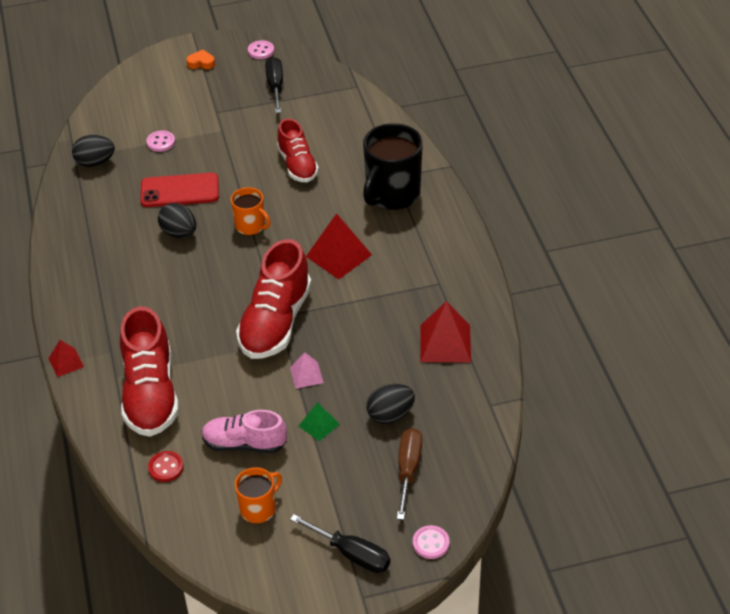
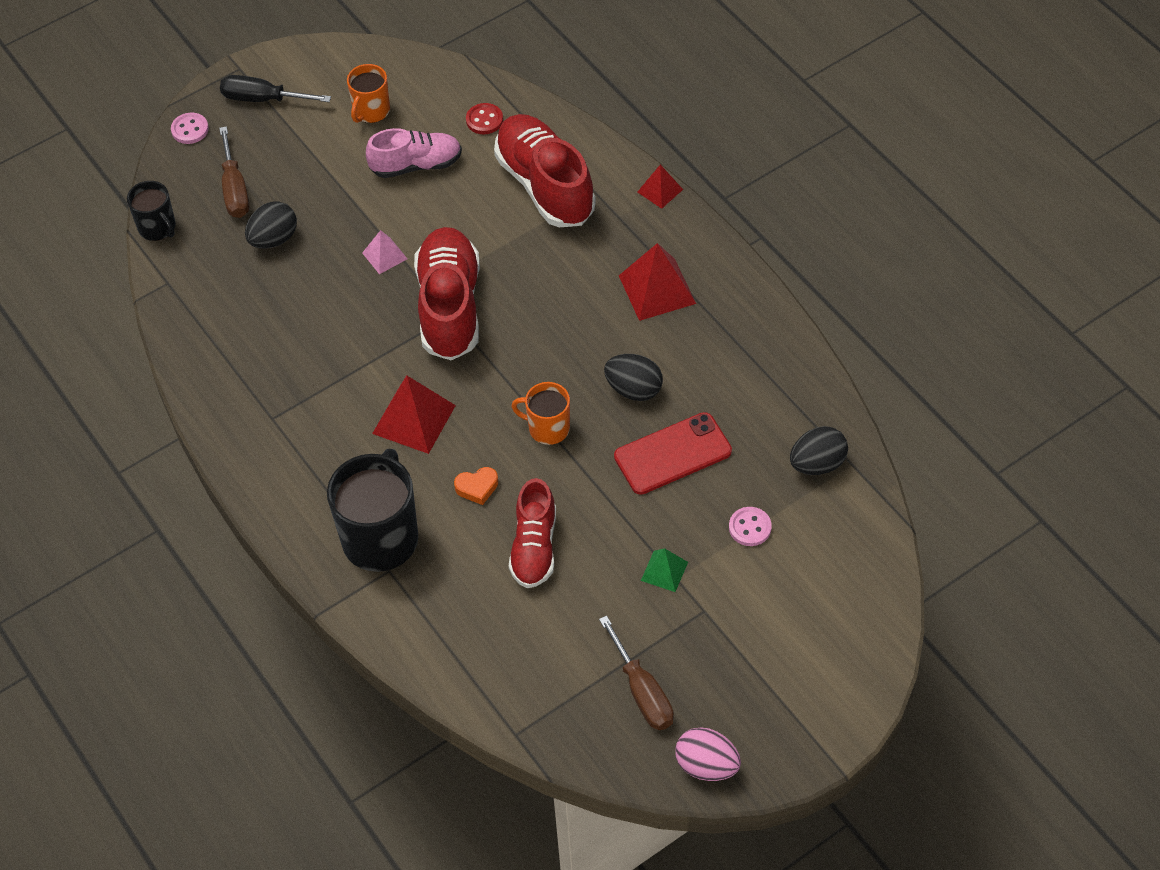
camera: 160 degrees right, 10 degrees up
(201, 63) = (786, 706): orange heart -> orange heart (477, 487)
(261, 51) = (706, 765): pink button -> pink egg
(275, 87) = (642, 691): black screwdriver -> brown screwdriver
(297, 165) = (534, 547): red shoe -> red shoe turned 135 degrees counterclockwise
(319, 425) = (347, 206): green pyramid -> green pyramid (664, 571)
(445, 343) = (239, 340): red pyramid -> red pyramid (657, 289)
(486, 455) = (157, 228): none -> black mug

